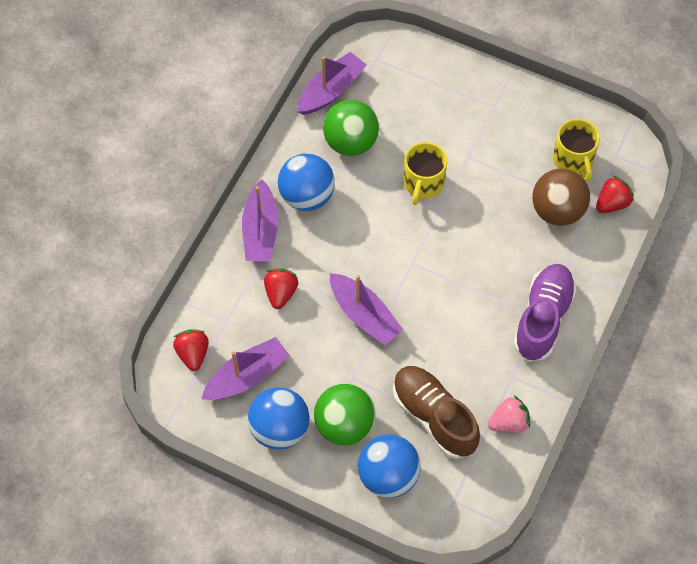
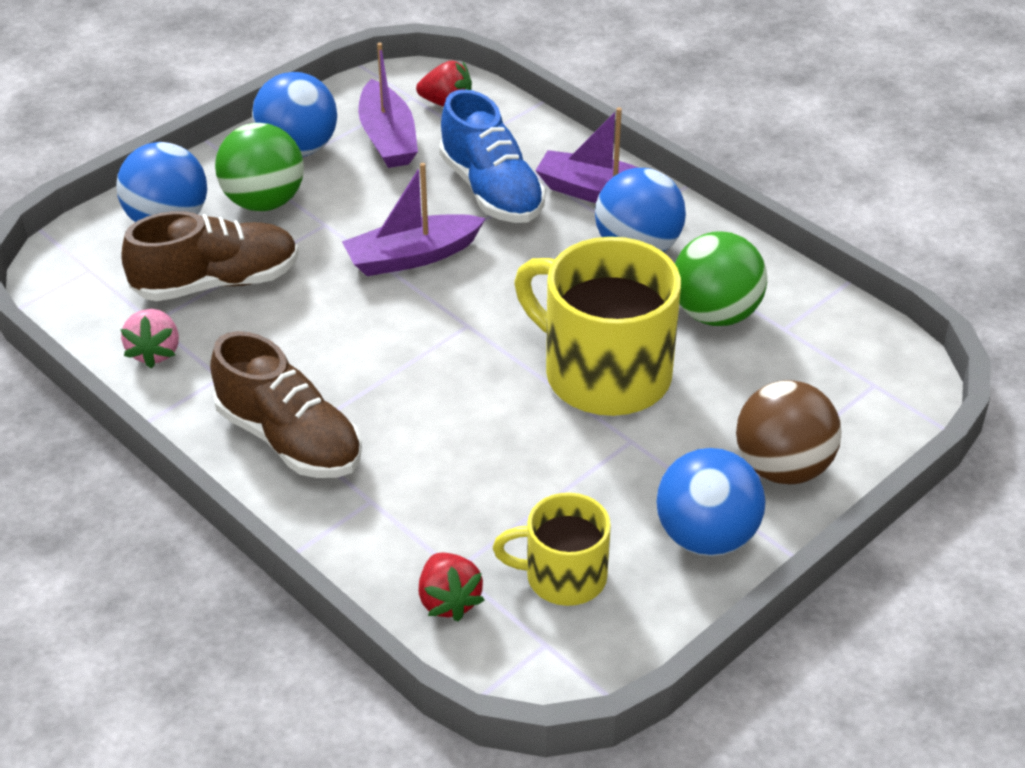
camera: 110 degrees right, 20 degrees down
(281, 293) = (491, 190): red strawberry -> blue shoe
(331, 91) = (825, 316): purple boat -> none
(423, 183) = (603, 373): yellow mug -> yellow mug, size x1.77
(519, 108) = (706, 537): none -> blue ball
(542, 318) = (289, 439): purple shoe -> brown shoe
(557, 211) = (471, 520): brown ball -> brown ball (782, 467)

